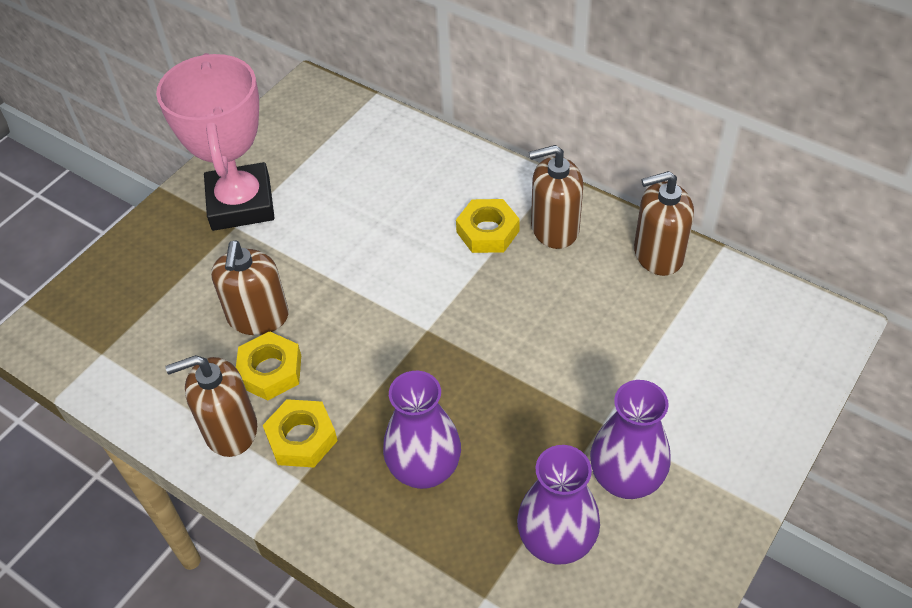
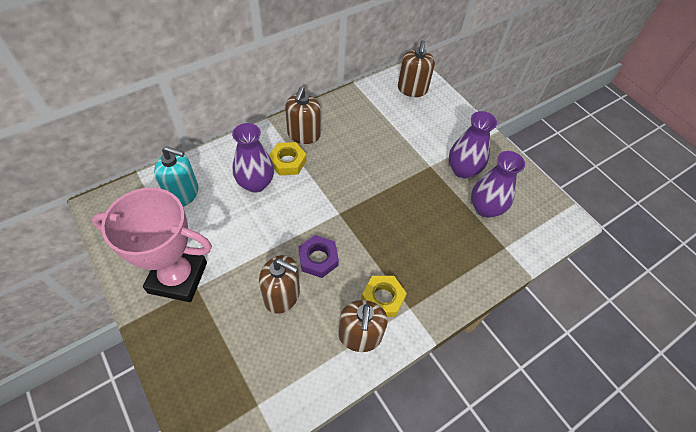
camera: 75 degrees left, 5 degrees up
(270, 371) = (327, 301): yellow nut -> none
(334, 334) = (318, 259): none -> purple nut
(367, 149) = (183, 193): none -> turquoise soap dispenser
(424, 469) = (426, 246): purple vase -> purple vase (256, 183)
(658, 254) = (344, 105): brown soap dispenser -> brown soap dispenser (412, 89)

